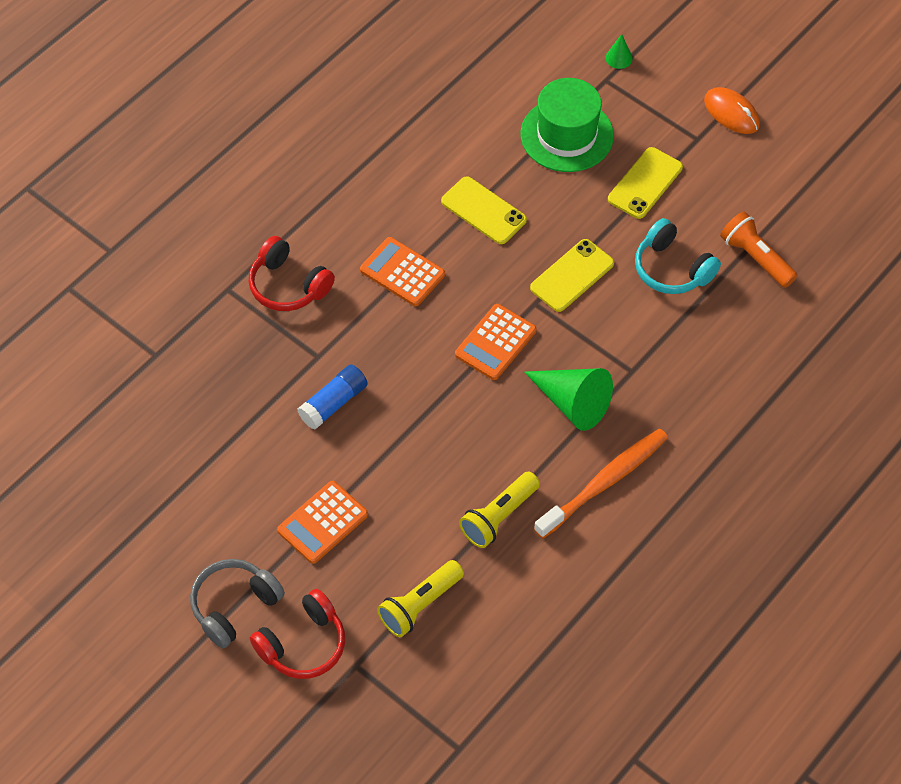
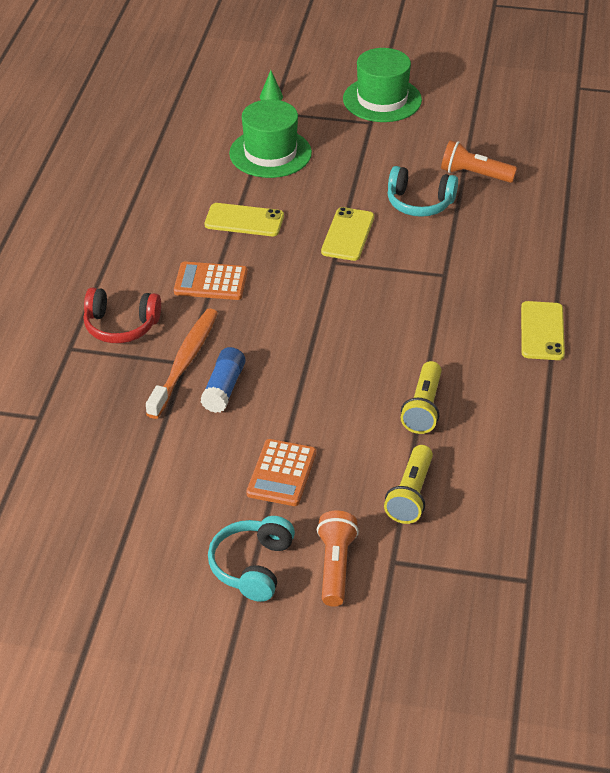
camera: 30 degrees left, 15 degrees down
(234, 606) = (253, 566): grey headphones -> turquoise headphones
(303, 644) = (335, 567): red headphones -> orange flashlight
(495, 343) = (324, 298): orange calculator -> none
(573, 403) = (417, 312): green cone -> none
(604, 482) = (486, 352): orange toothbrush -> orange toothbrush (185, 362)
(645, 183) = (354, 161): yellow phone -> yellow phone (542, 331)
(731, 113) = (382, 100): orange mouse -> green hat

